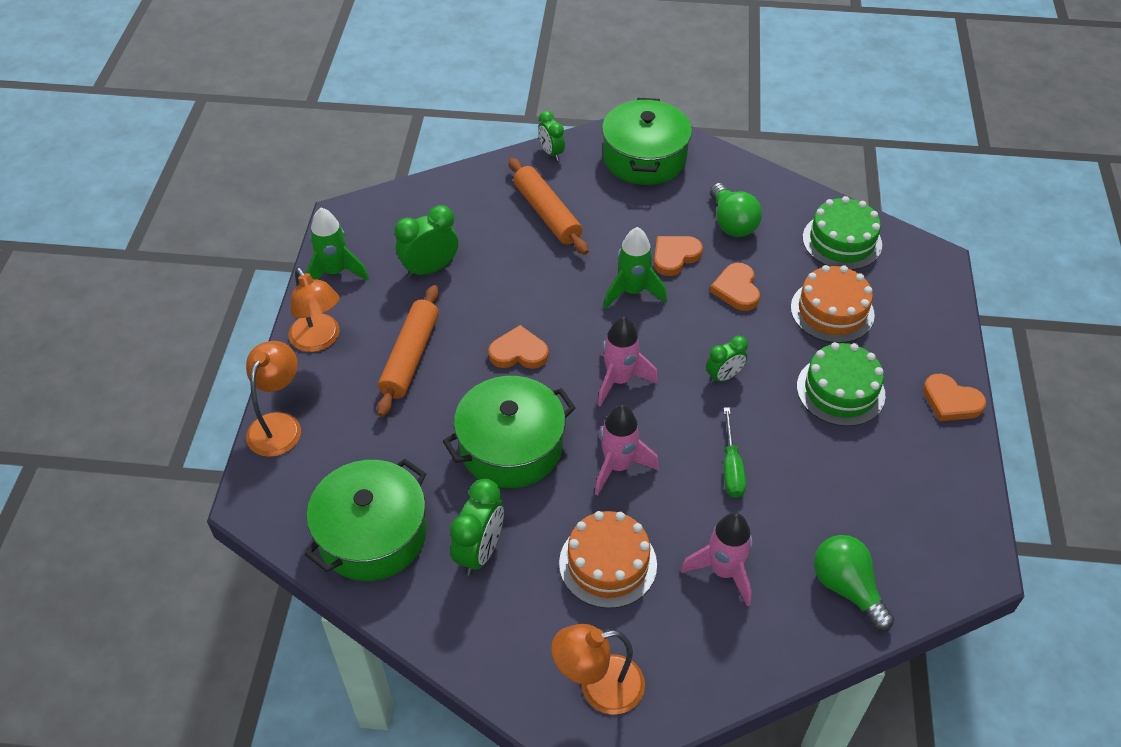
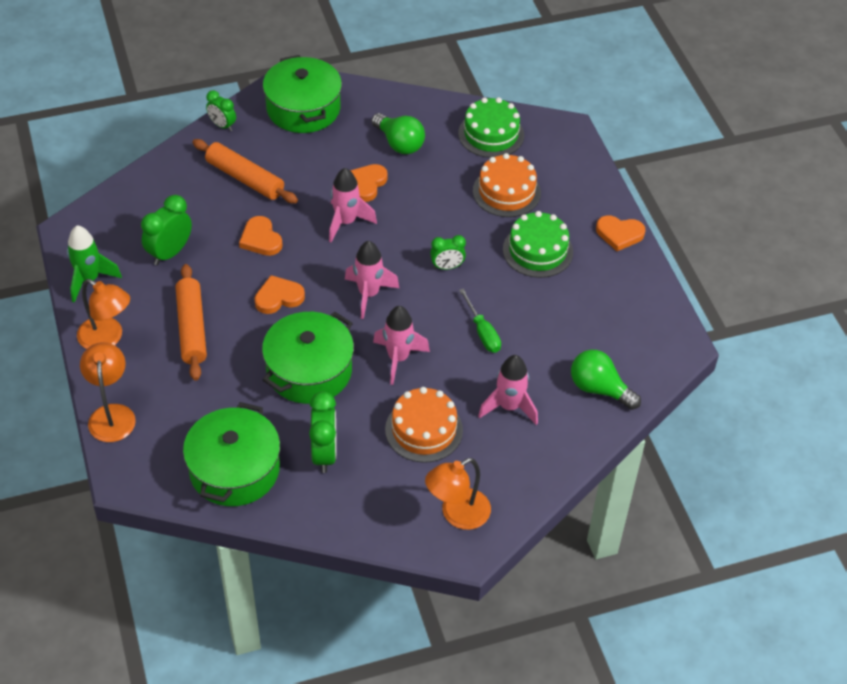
camera: 25 degrees left, 0 degrees up
(632, 292) = (346, 222): green rocket -> pink rocket
(724, 376) = (447, 267): green clock -> green clock turned 45 degrees clockwise
(736, 289) = (427, 196): orange heart -> orange heart (261, 239)

